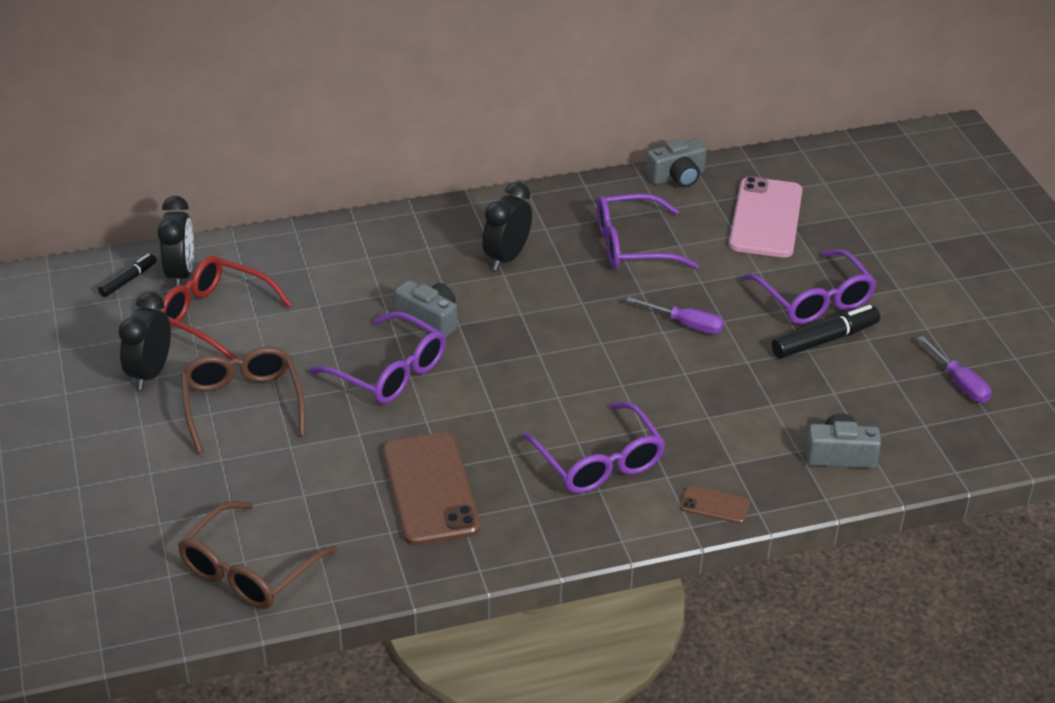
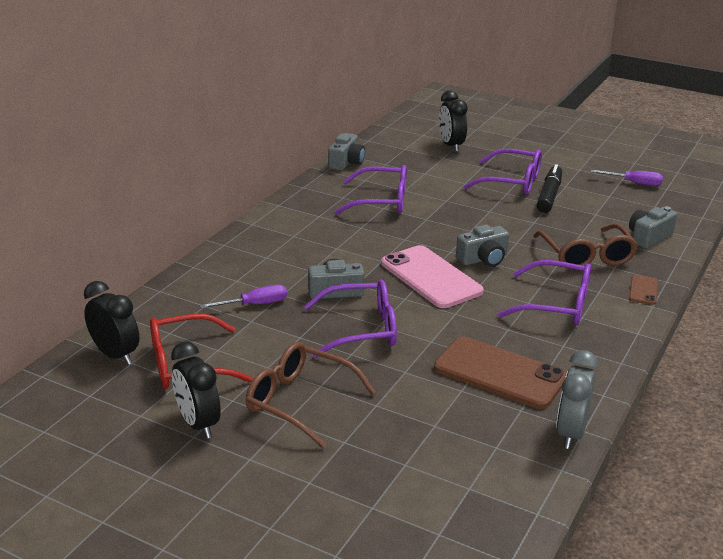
camera: 45 degrees left, 10 degrees down
(128, 280) = (78, 380): black marker -> none
(249, 570) = (482, 491): brown glasses -> brown glasses (586, 256)
(393, 579) = (571, 433): none -> grey clock
(507, 257) = (323, 239): black clock -> black clock (451, 146)
(618, 371) = (483, 259): none -> grey camera
(632, 245) = (381, 201): purple glasses -> purple glasses turned 120 degrees counterclockwise
(686, 324) = (475, 221): purple screwdriver -> purple screwdriver (255, 304)
(714, 505) = (643, 290): brown phone -> brown phone turned 45 degrees counterclockwise
(766, 218) = (424, 160): pink phone -> pink phone (431, 277)

